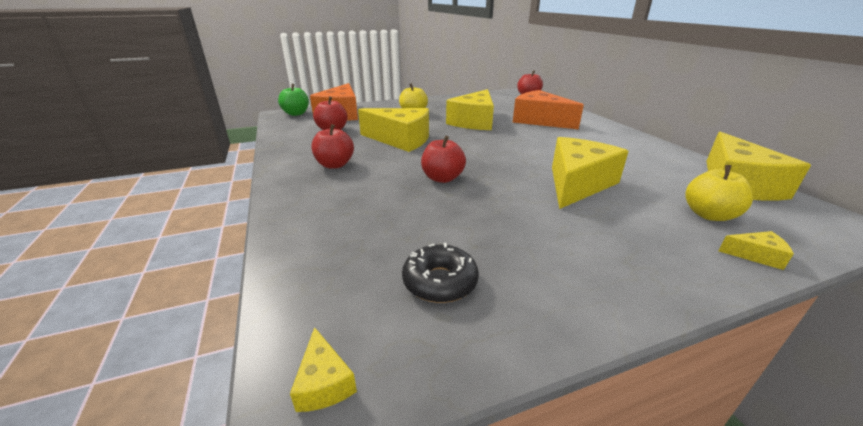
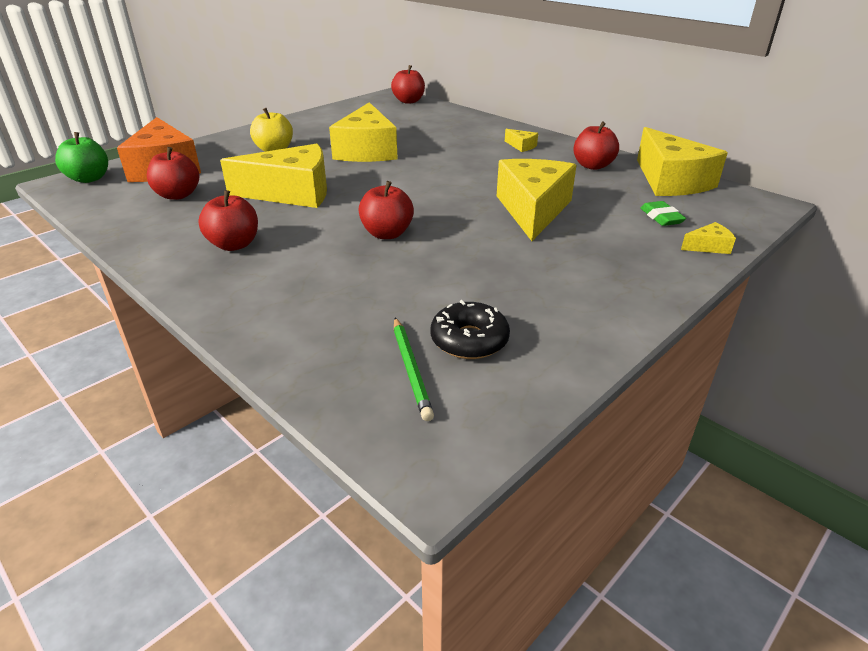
camera: 25 degrees left, 5 degrees up
(324, 382) = (435, 448): yellow cheese -> yellow cheese (521, 146)
(370, 293) = (411, 369): none -> green pencil
(539, 120) = (445, 136): orange cheese -> none
(657, 159) = (592, 166): none -> red apple
(709, 215) = (661, 217): yellow apple -> green eraser

